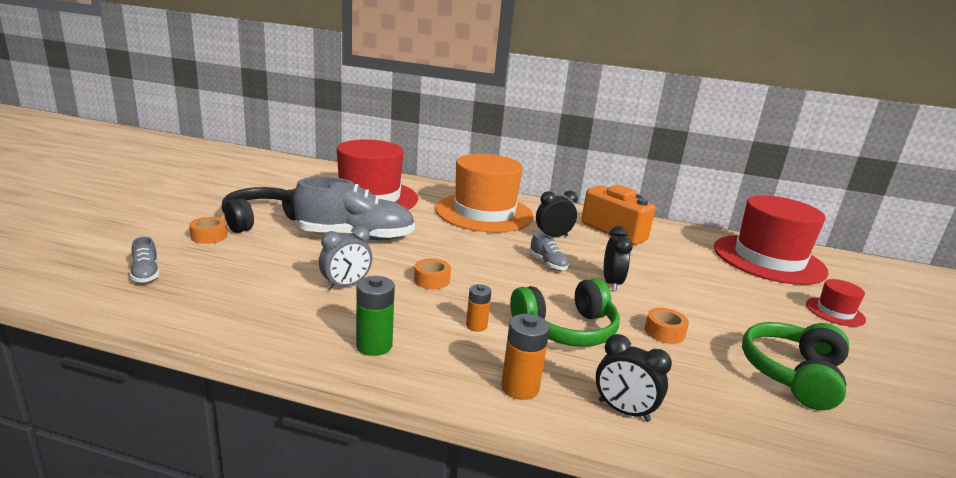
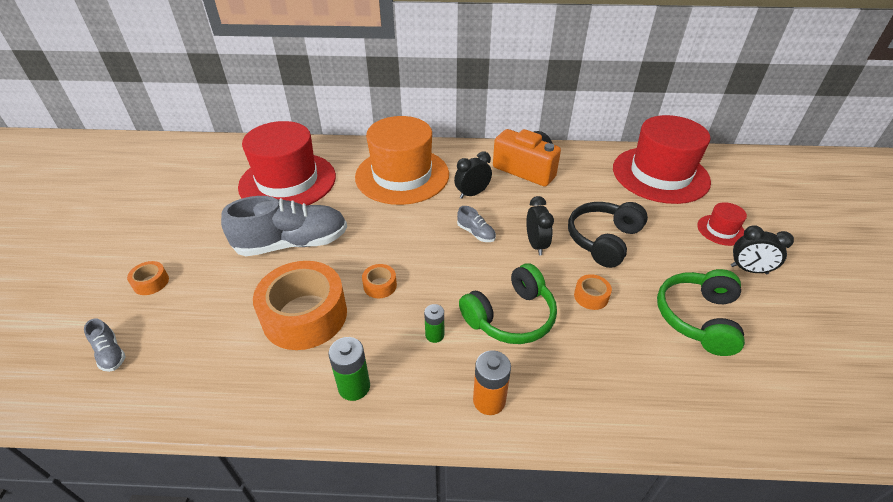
camera: 10 degrees left, 20 degrees up
(263, 220) = (195, 243): black headphones -> black headphones (603, 240)
(346, 285) = (305, 315): grey clock -> orange tape
(476, 326) = (434, 335): orange battery -> green battery
(623, 411) = (576, 402): black clock -> black clock (749, 270)

